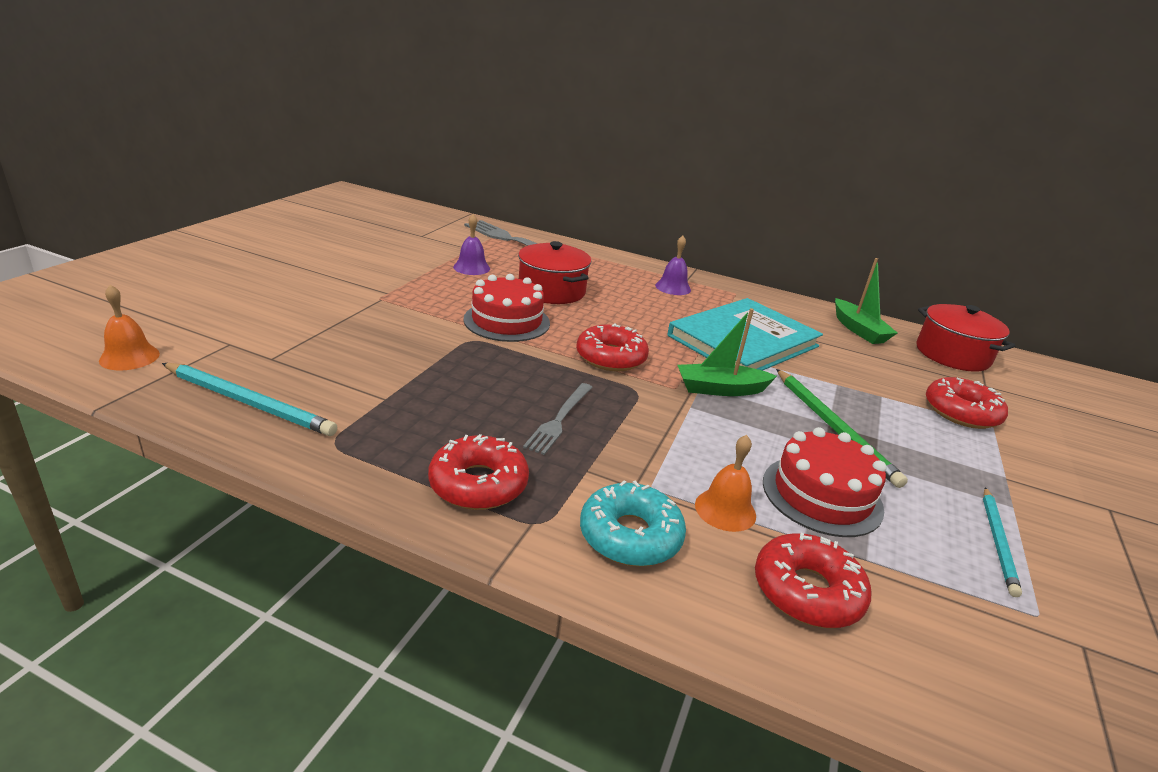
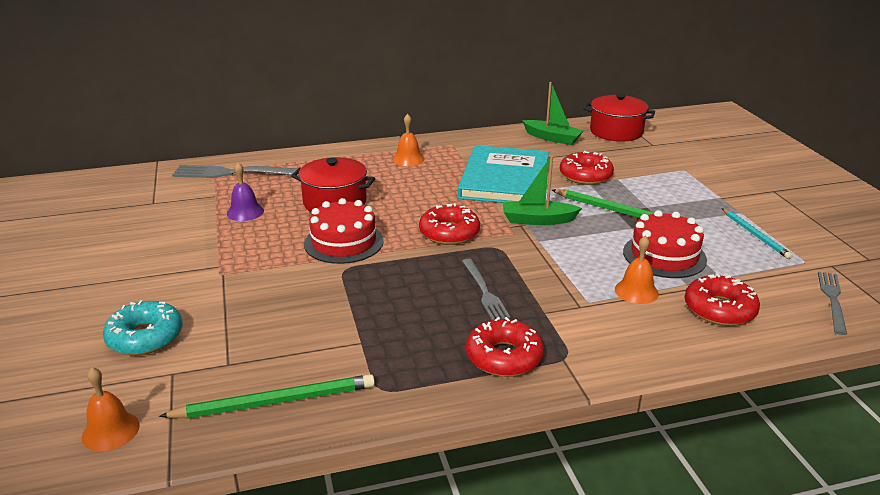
camera: 35 degrees left, 0 degrees up
(249, 402) = (275, 401): turquoise pencil -> green pencil
(630, 535) = (616, 333): turquoise donut -> turquoise donut (145, 337)
(673, 287) = (408, 159): purple bell -> orange bell
(720, 389) = (538, 220): green boat -> green boat turned 45 degrees clockwise
(961, 412) = (662, 169): red donut -> red donut (585, 176)
(1016, 689) = (832, 300): none -> grey fork

